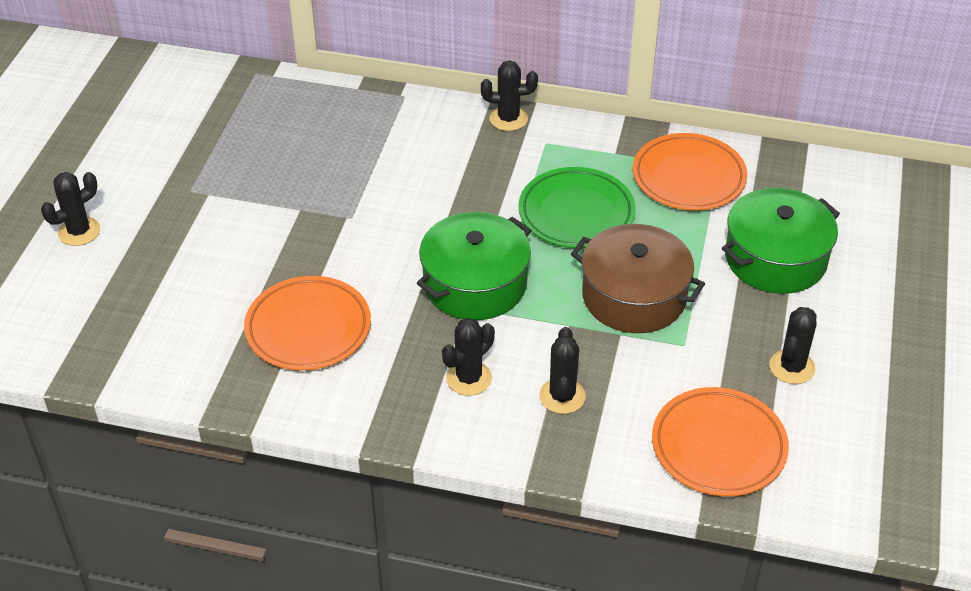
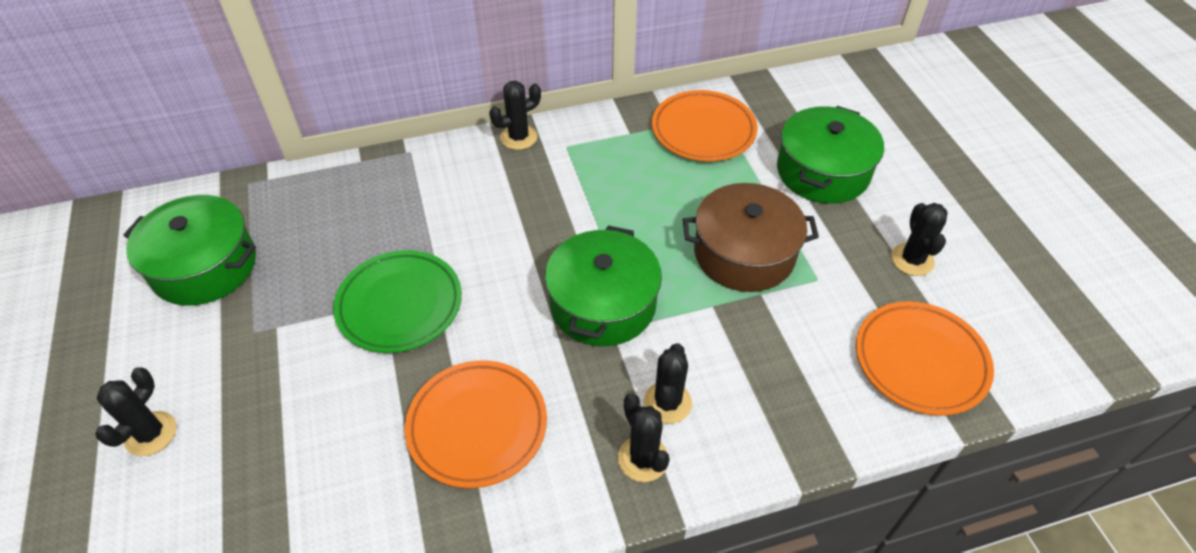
camera: 30 degrees left, 5 degrees up
(184, 127) = (204, 266): none -> green pot
(562, 396) = (760, 379): black cactus -> black cactus (643, 459)
(576, 213) = (639, 198): green plate -> green plate (400, 305)

